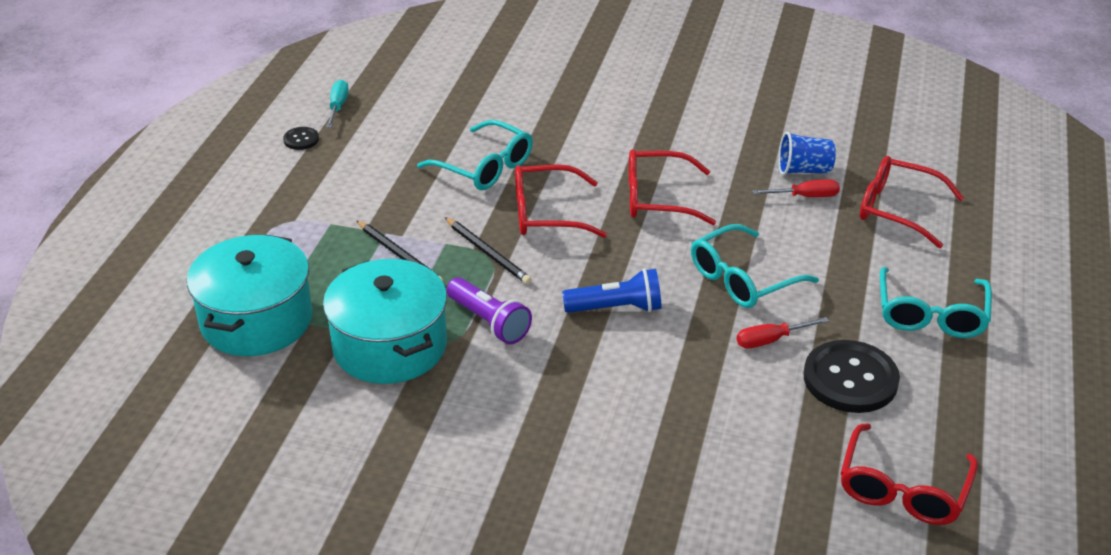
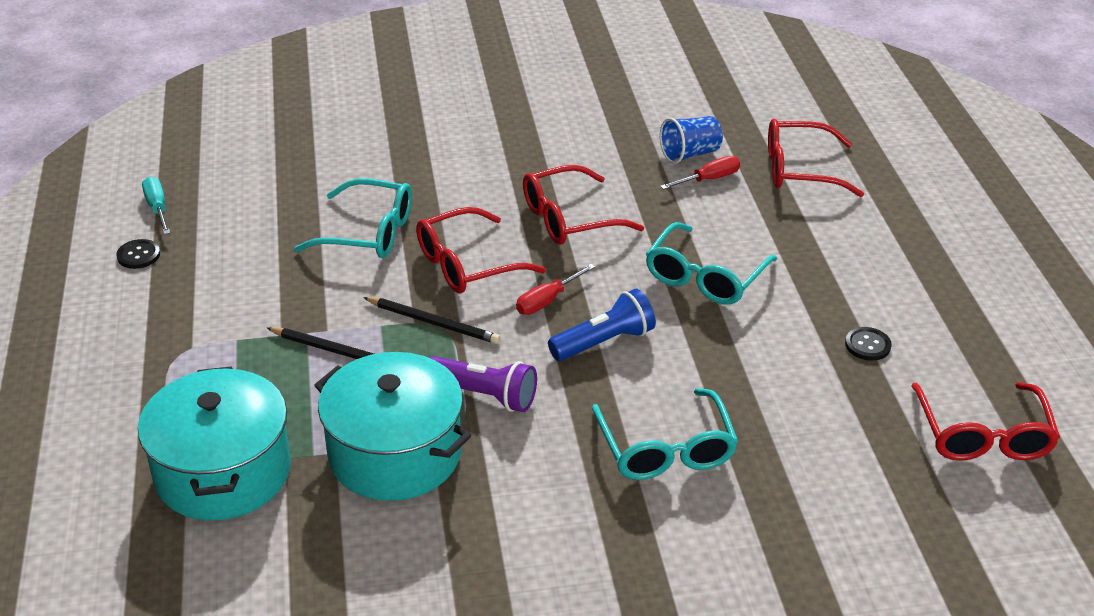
camera: 25 degrees left, 0 degrees up
(770, 340) = (771, 330): red screwdriver -> red screwdriver (547, 301)
(850, 379) = (867, 345): black button -> black button, size x0.46
(931, 315) = (895, 262): turquoise glasses -> turquoise glasses (665, 449)

